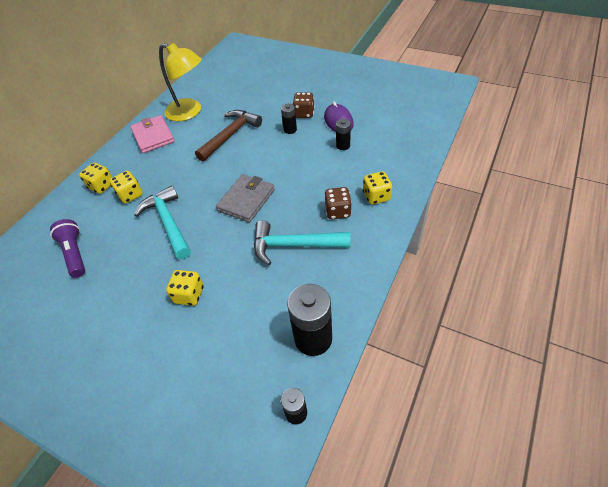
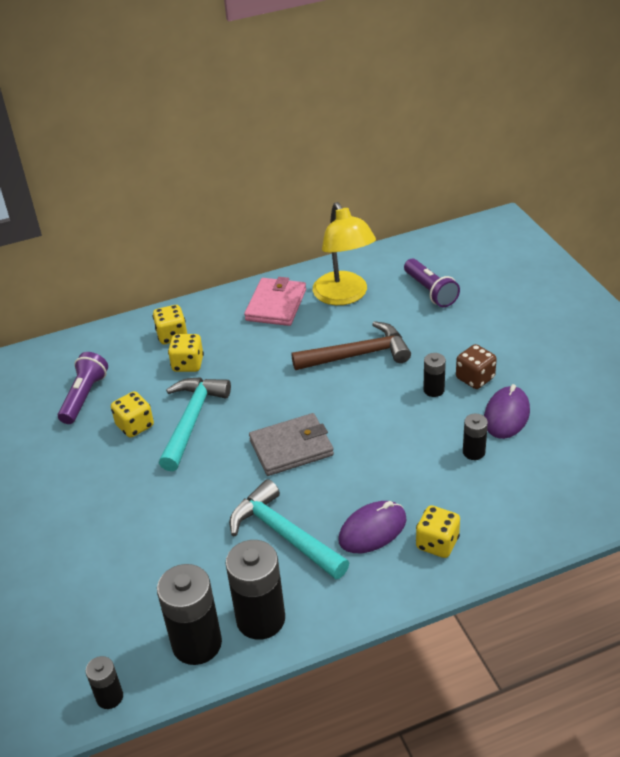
camera: 40 degrees right, 10 degrees down
(189, 295) = (136, 512): yellow dice -> yellow dice (135, 426)
(235, 87) = (430, 291): none -> purple flashlight
(333, 297) = (260, 619): none -> black battery
(338, 211) = (372, 530): brown dice -> purple mouse

